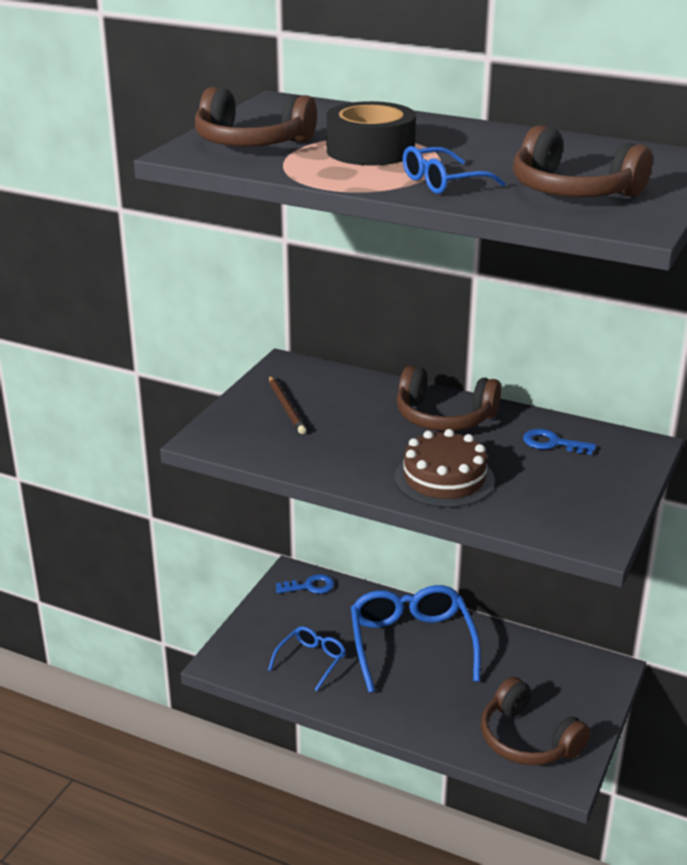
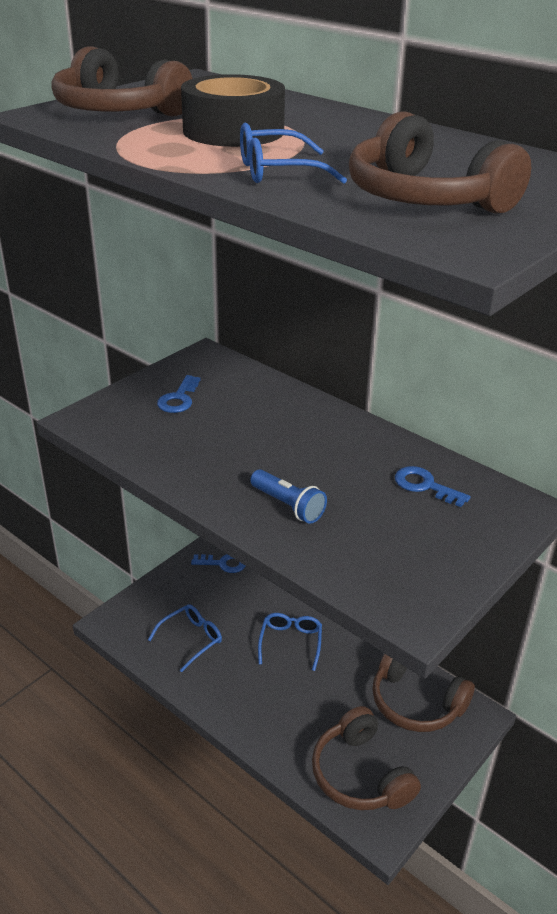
camera: 15 degrees right, 5 degrees up
(286, 407) = (179, 399): brown pencil -> blue key
(411, 644) = (290, 642): blue glasses -> blue glasses, size x0.52
(444, 417) = (326, 436): brown headphones -> brown headphones (416, 702)
(444, 479) = (288, 506): brown cake -> blue flashlight

